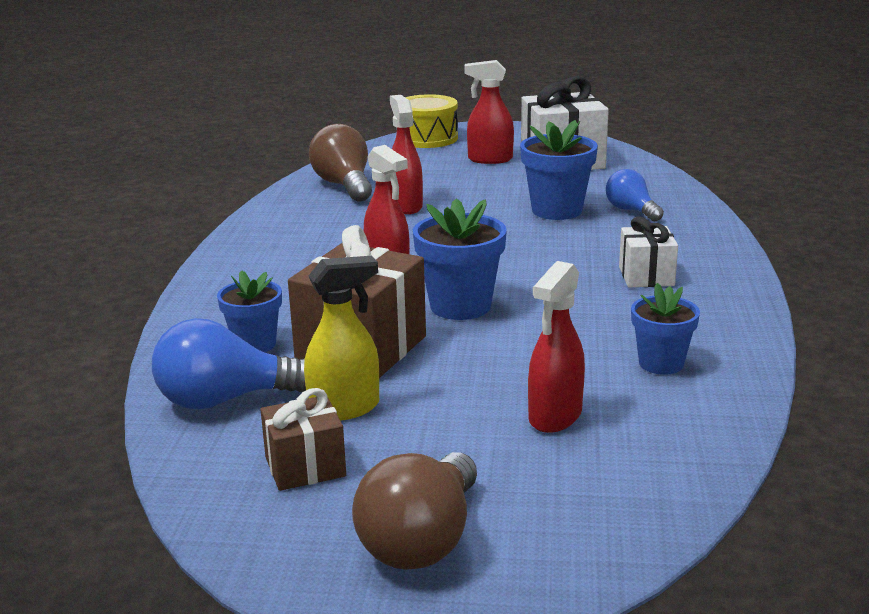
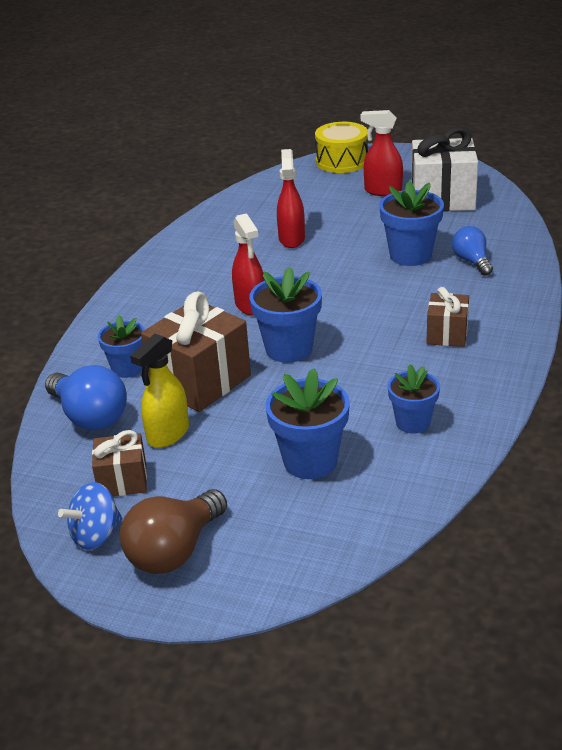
camera: 15 degrees right, 10 degrees up
(224, 400) = (90, 416): blue light bulb -> blue light bulb turned 135 degrees counterclockwise
(295, 536) = (96, 535): none -> blue spinning top
(344, 185) = (253, 211): brown light bulb -> none
(345, 408) = (168, 434): yellow spray bottle -> yellow spray bottle turned 135 degrees clockwise
(555, 416) = (310, 461): red spray bottle -> blue flower pot
(646, 276) = (447, 334): white gift -> brown gift

